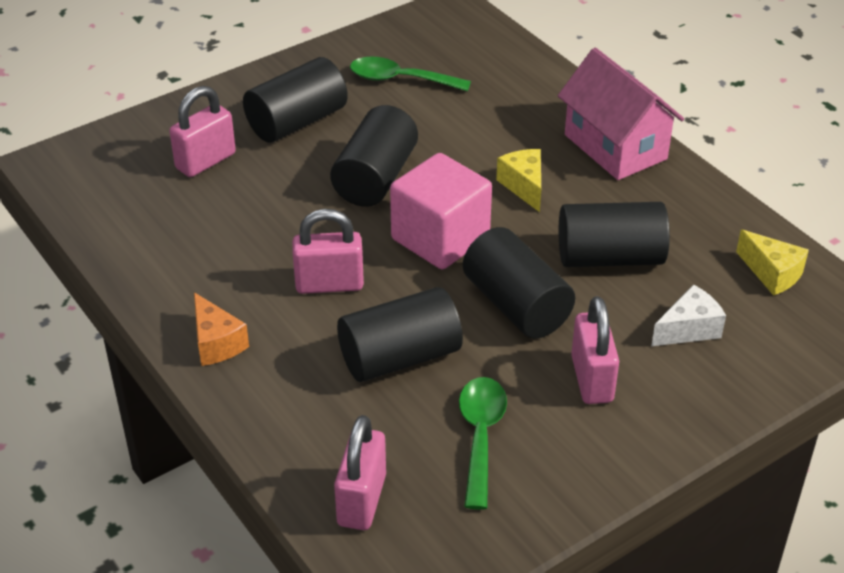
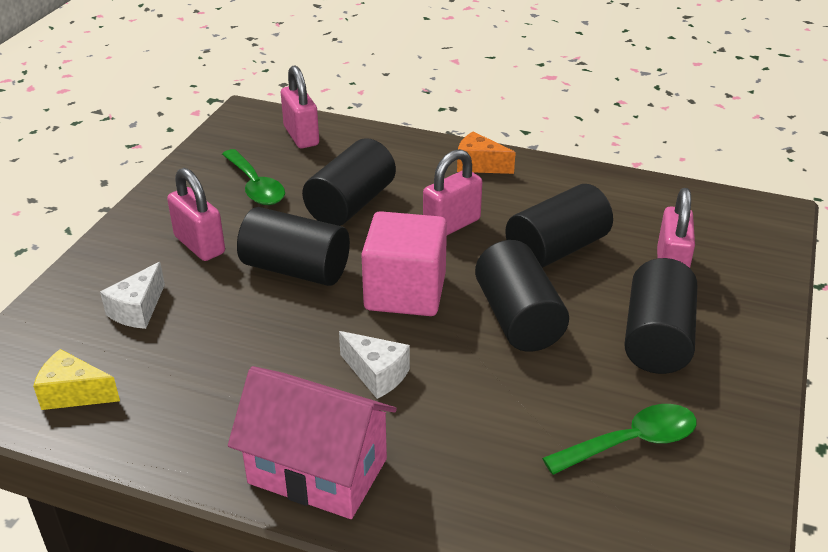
camera: 145 degrees right, 5 degrees down
(524, 186) = (377, 374): yellow cheese -> white cheese
(610, 257) = (243, 341): black cylinder -> black cylinder (556, 249)

